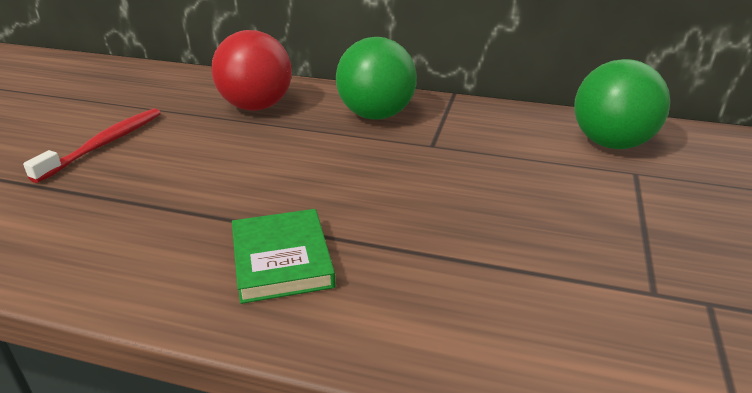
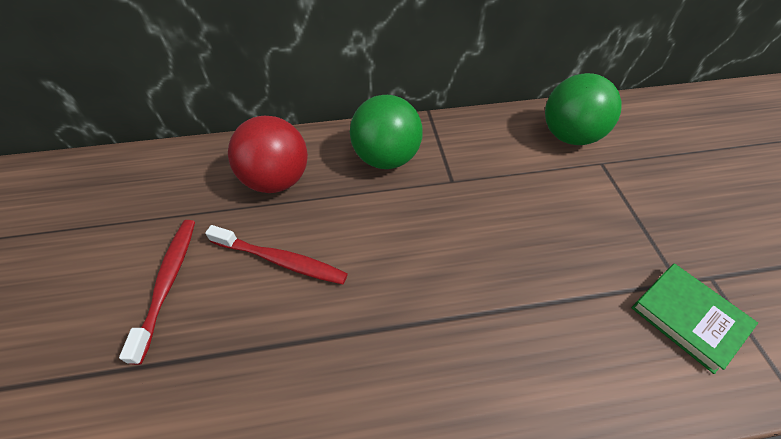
camera: 25 degrees left, 20 degrees up
(209, 155) = (281, 260): none -> red toothbrush
(281, 260) = (430, 362): green book -> green book (688, 318)

